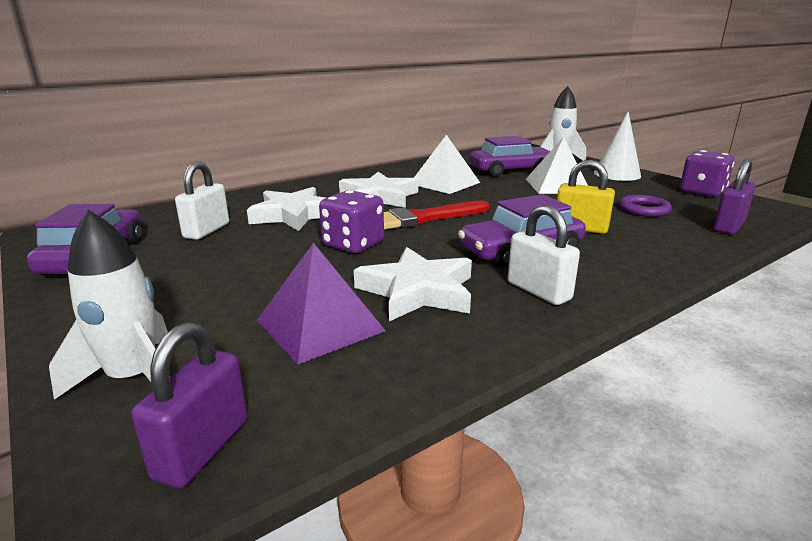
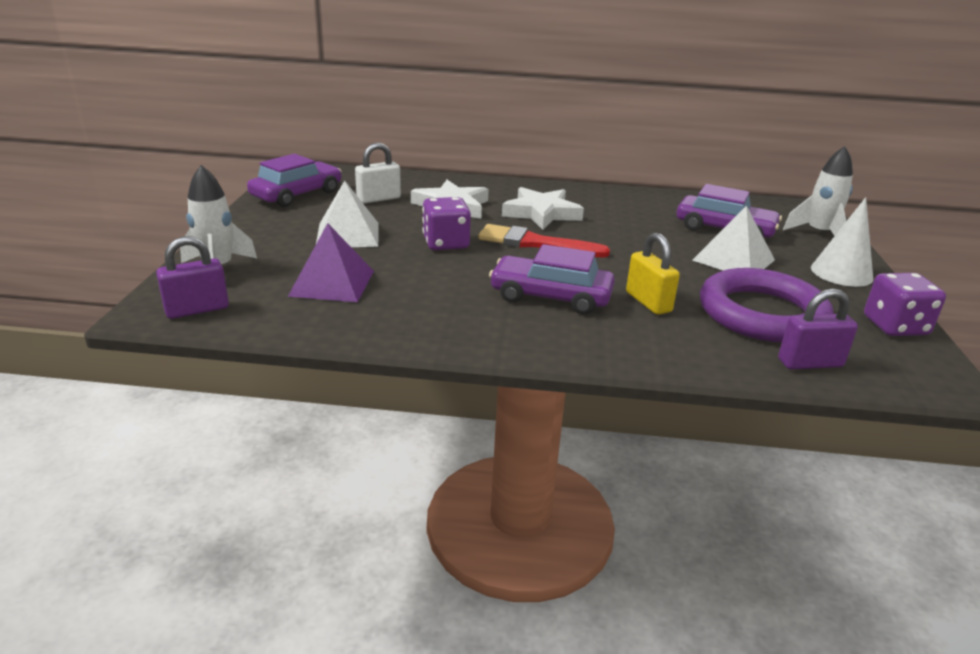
camera: 40 degrees right, 5 degrees up
(417, 291) = (420, 290): white star -> none
(444, 183) = (626, 220): white pyramid -> white pyramid (348, 234)
(538, 291) = (495, 325): white padlock -> none
(644, 209) = (762, 314): purple ring -> purple ring, size x2.20

